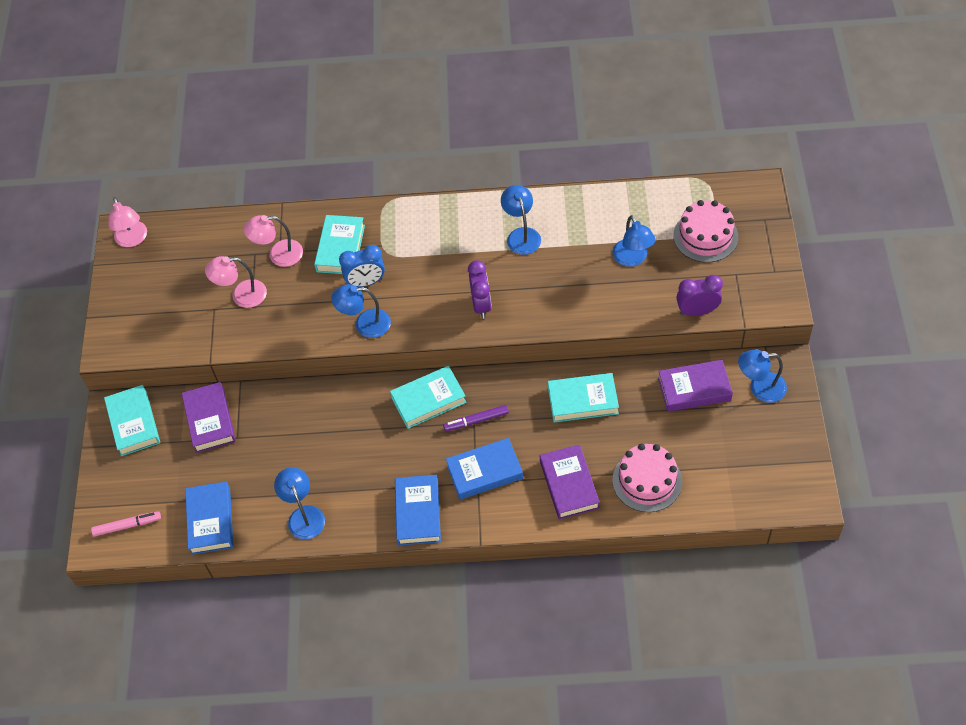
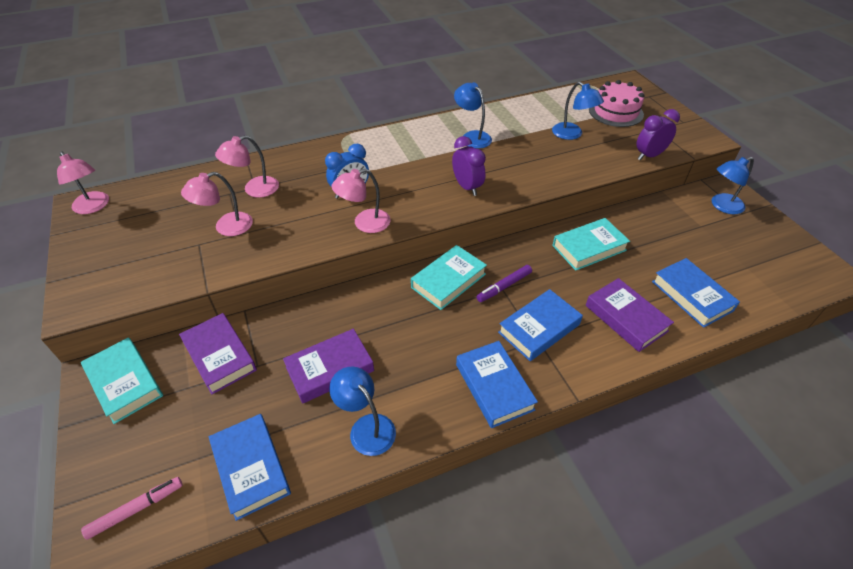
camera: 25 degrees left, 10 degrees down
(340, 248) = (314, 174): turquoise book -> none
(365, 324) = (364, 223): blue lamp -> pink lamp
(647, 480) = (691, 296): pink cake -> blue book
(694, 389) = (673, 218): purple book -> purple book (330, 369)

